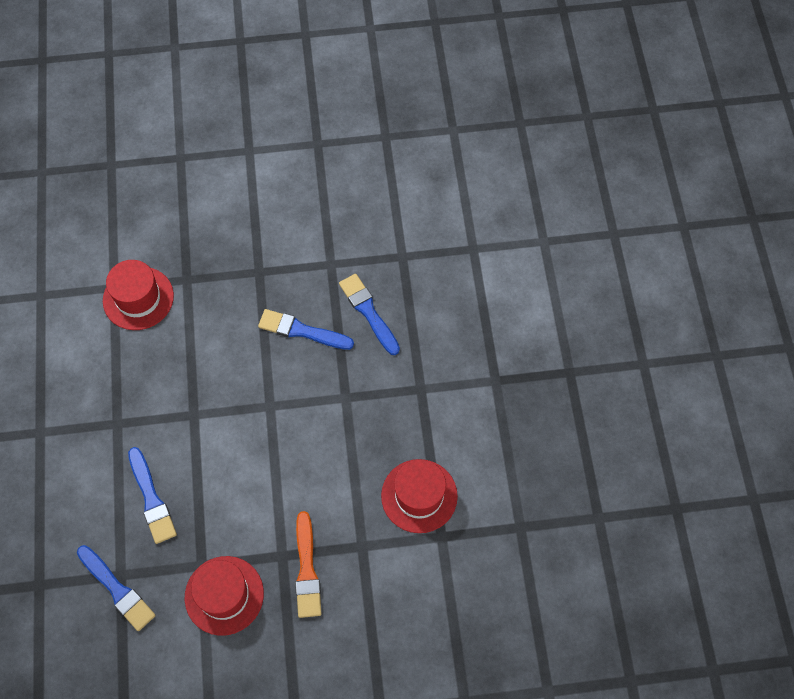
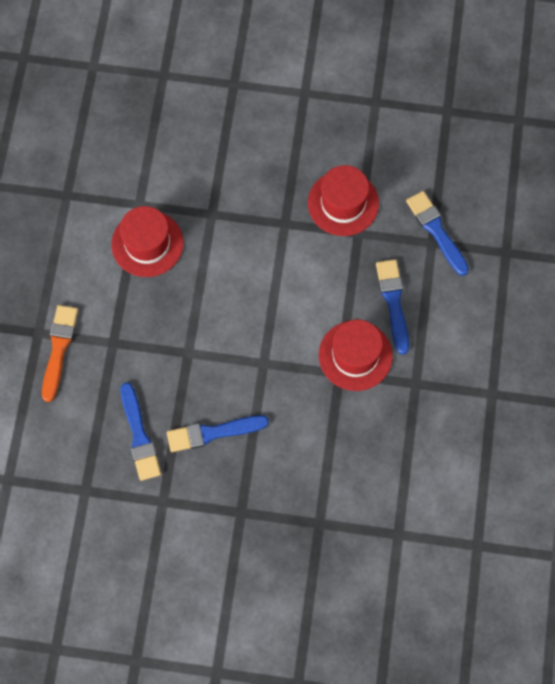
camera: 165 degrees left, 5 degrees up
(138, 298) = (374, 514): red hat -> red hat (355, 355)
(302, 331) = (213, 433): blue brush -> blue brush turned 135 degrees clockwise
(307, 569) = (265, 206): orange brush -> orange brush (59, 348)

